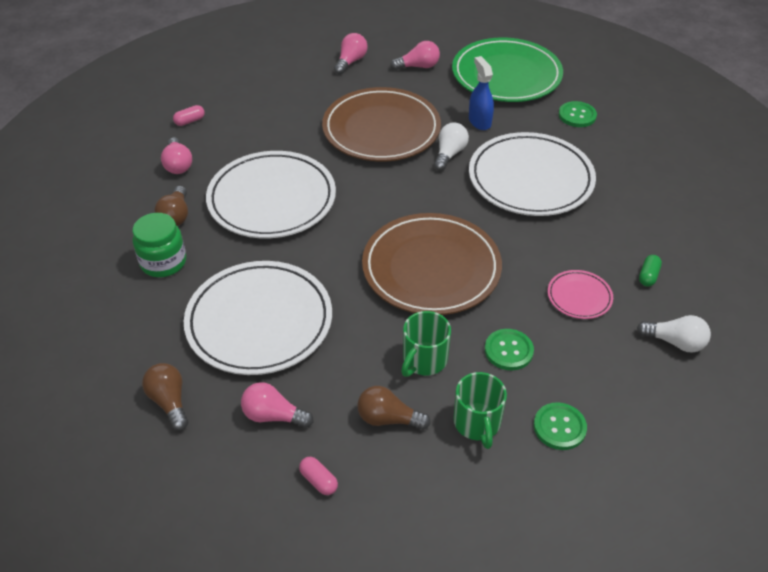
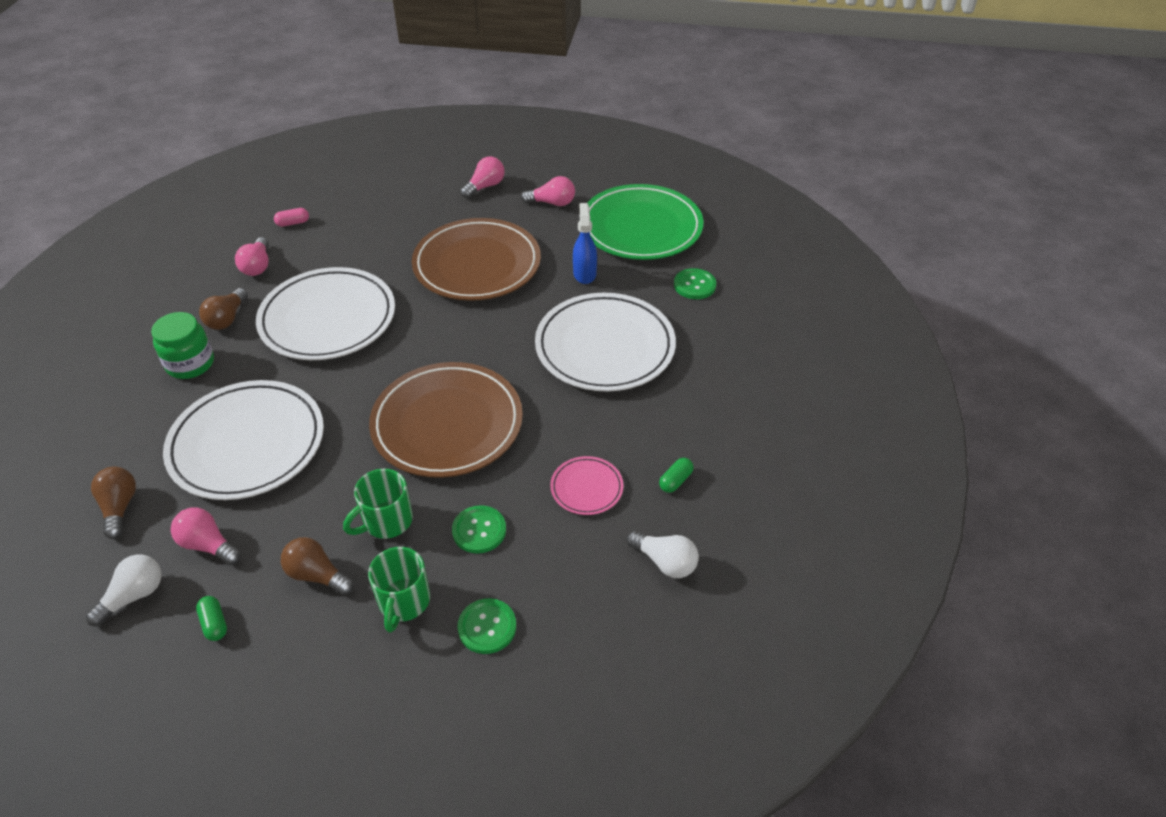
camera: 15 degrees right, 0 degrees up
(319, 481) = (214, 623): pink capsule -> green capsule
(449, 154) = (533, 303): white light bulb -> white light bulb (134, 596)

